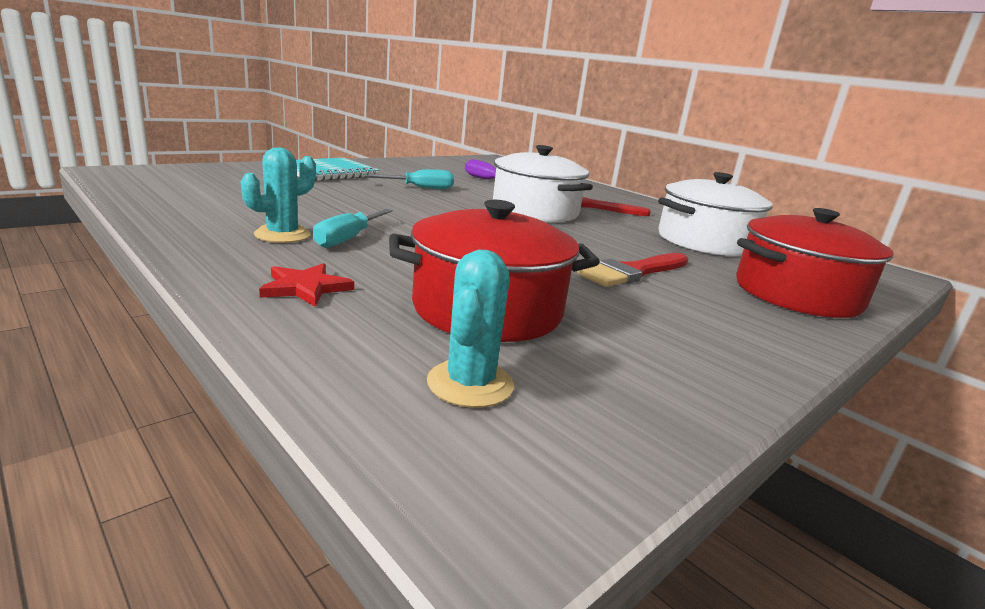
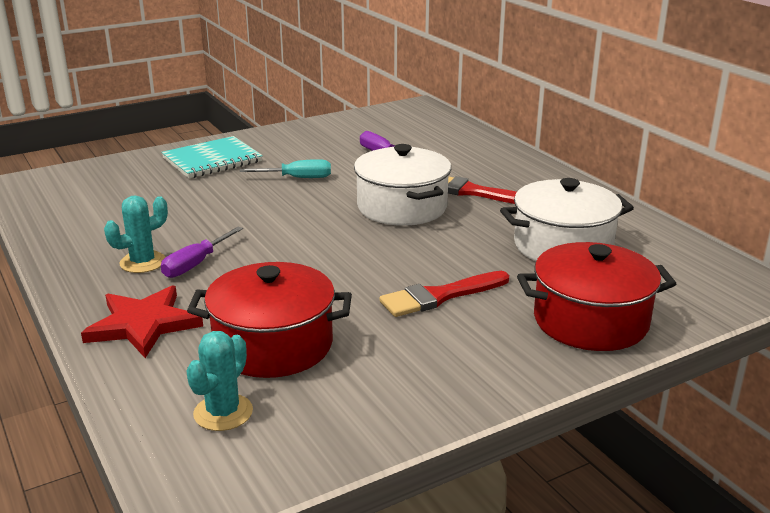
camera: 15 degrees right, 5 degrees up
(305, 288) = (143, 324): red star -> red star, size x1.70
(347, 239) = (195, 264): turquoise screwdriver -> purple screwdriver

